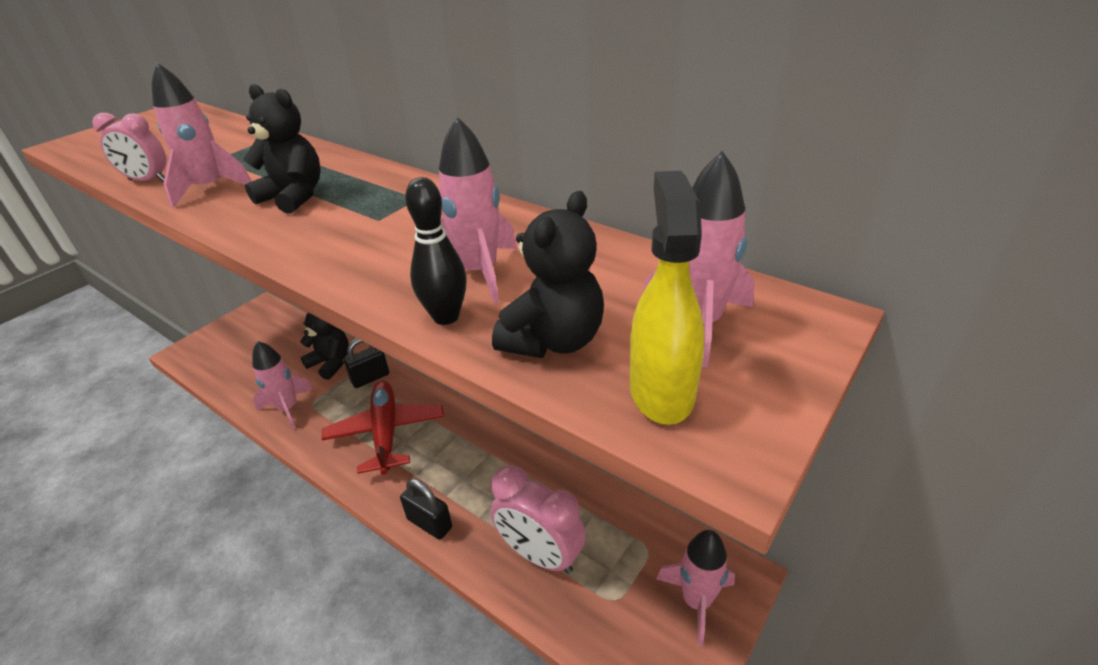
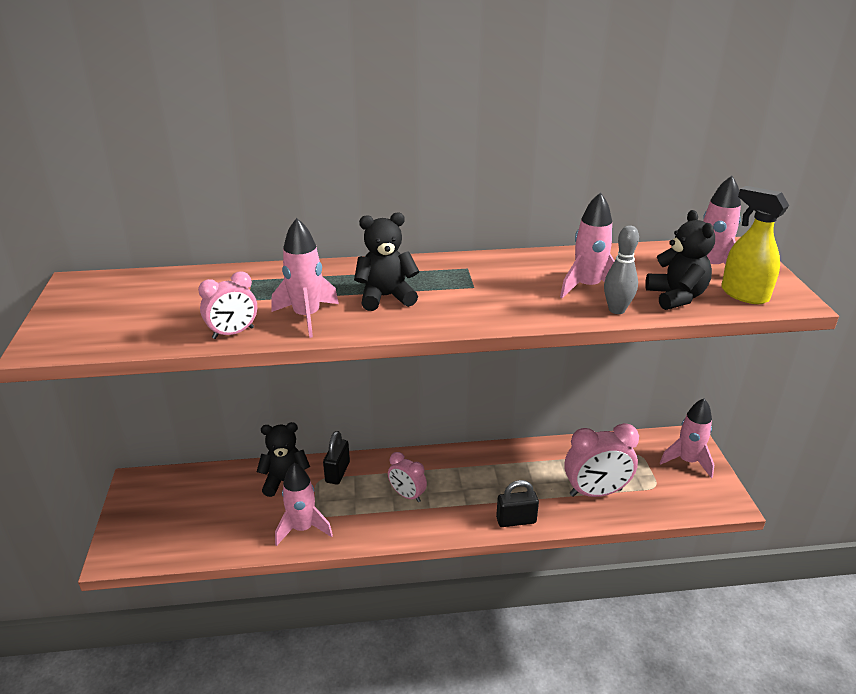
camera: 45 degrees left, 5 degrees down
(386, 432) = (407, 495): red plane -> pink clock
(446, 317) = (616, 310): black bowling pin -> grey bowling pin

